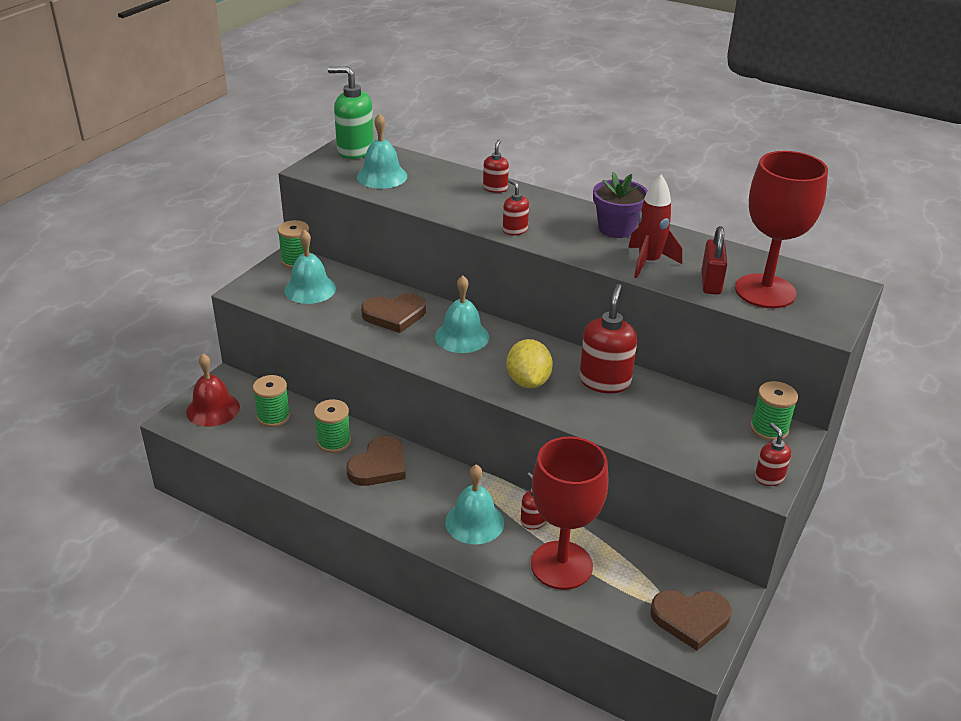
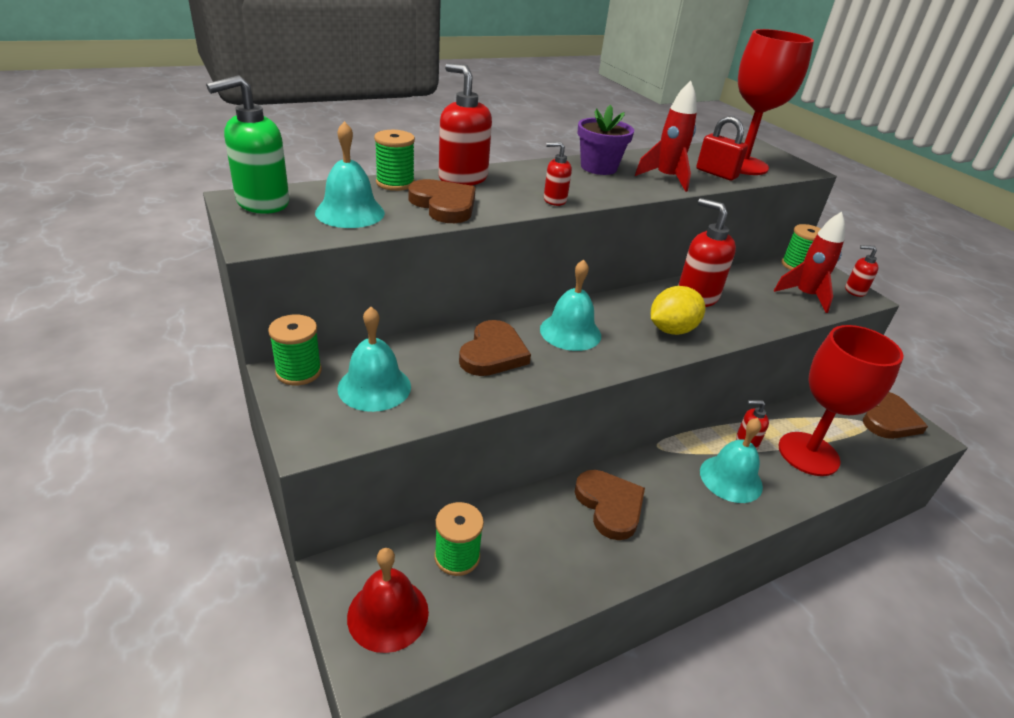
camera: 60 degrees left, 0 degrees up
(334, 442) = (545, 523): green spool -> green spool (395, 183)
(439, 198) = (444, 205): none -> brown heart
(495, 188) = (462, 178): red soap dispenser -> red soap dispenser, size x1.86
(528, 381) = (671, 330): yellow lemon -> yellow lemon turned 60 degrees counterclockwise
(704, 445) = (805, 296): none -> red rocket

